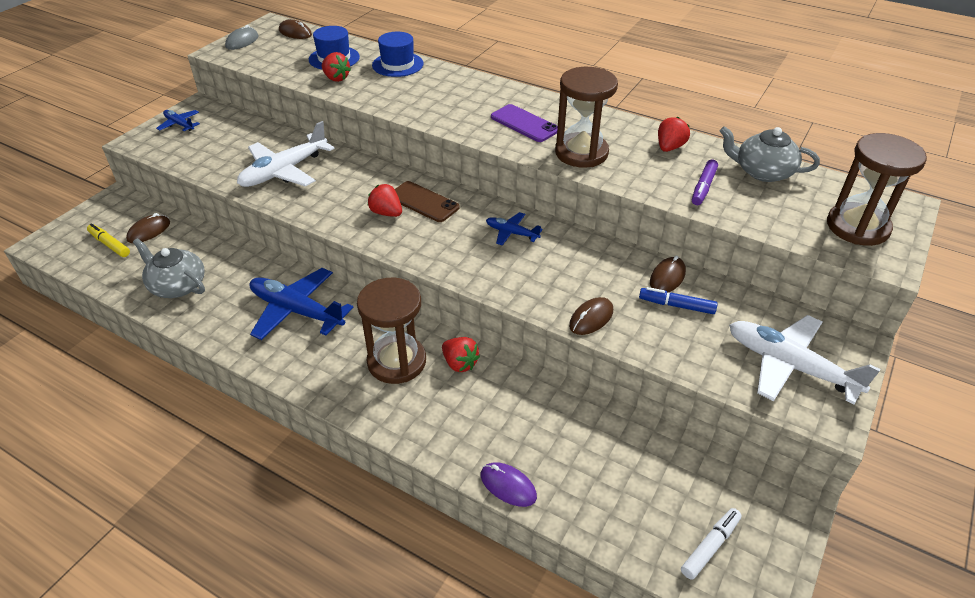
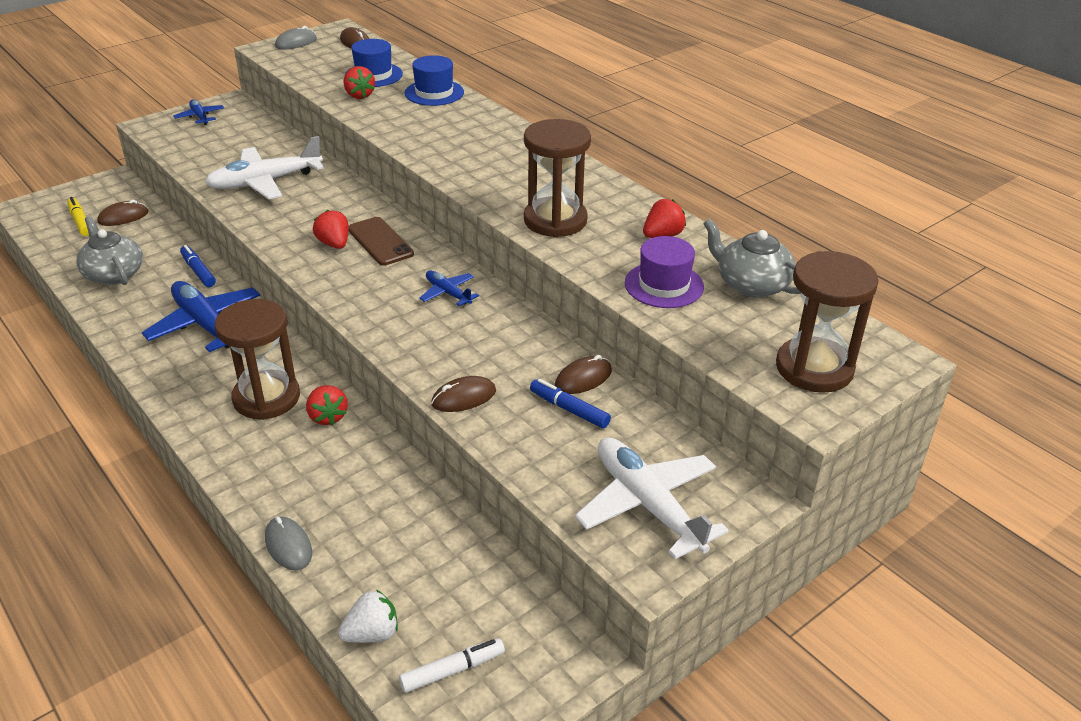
camera: 20 degrees right, 5 degrees down
(255, 264) = (198, 271): none -> blue marker
(508, 486) = (288, 546): purple mouse -> grey mouse
(524, 124) = (518, 178): purple phone -> none
(628, 538) = (372, 633): none -> white strawberry
(703, 187) = (664, 285): purple marker -> purple hat

